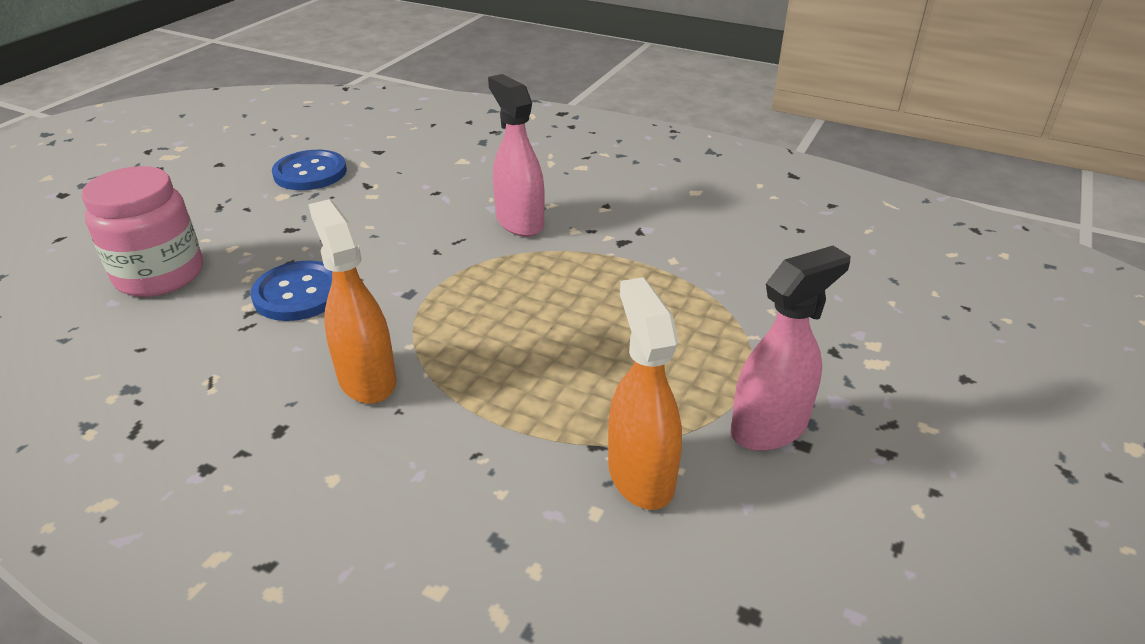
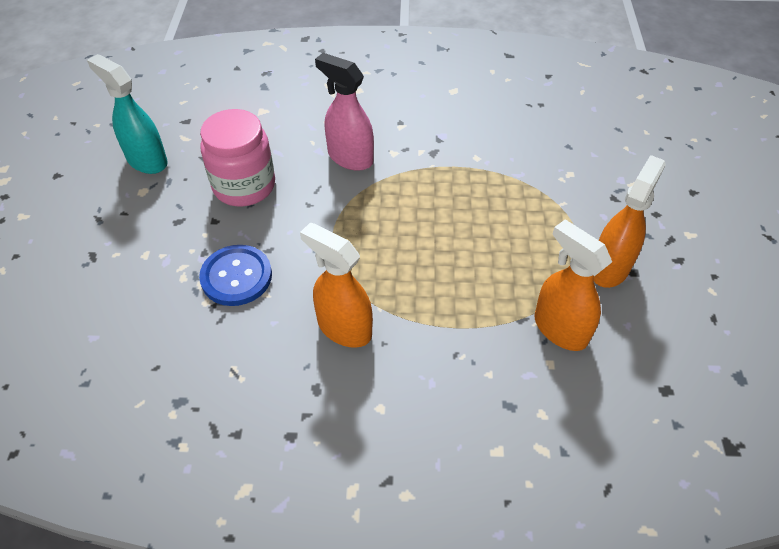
camera: 25 degrees left, 15 degrees up
(160, 275) = (109, 299): pink jar -> pink jar (244, 186)
(310, 173) = (146, 160): blue button -> turquoise spray bottle
(769, 428) = (610, 267): pink spray bottle -> orange spray bottle

